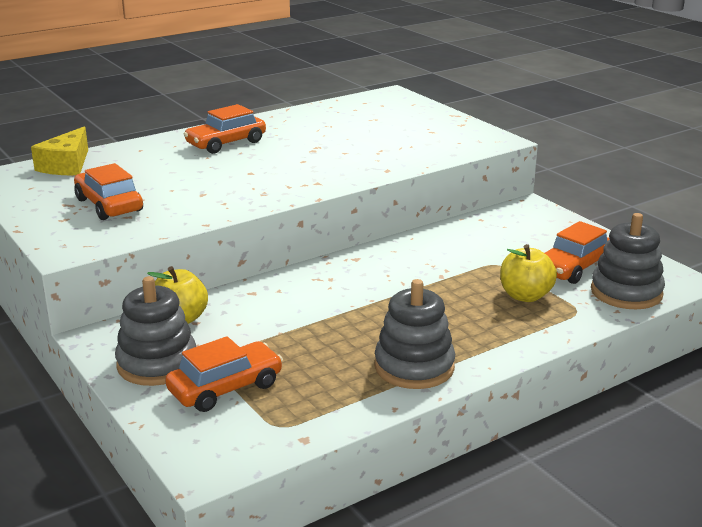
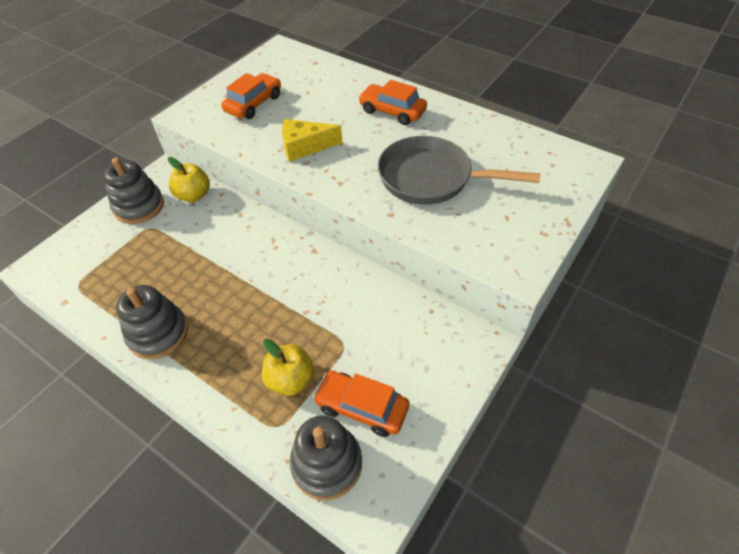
camera: 70 degrees right, 25 degrees up
(66, 165) = (309, 63): yellow cheese -> yellow cheese (305, 147)
(225, 388) = (117, 246): orange car -> none
(352, 146) = (431, 178): none -> grey pan

